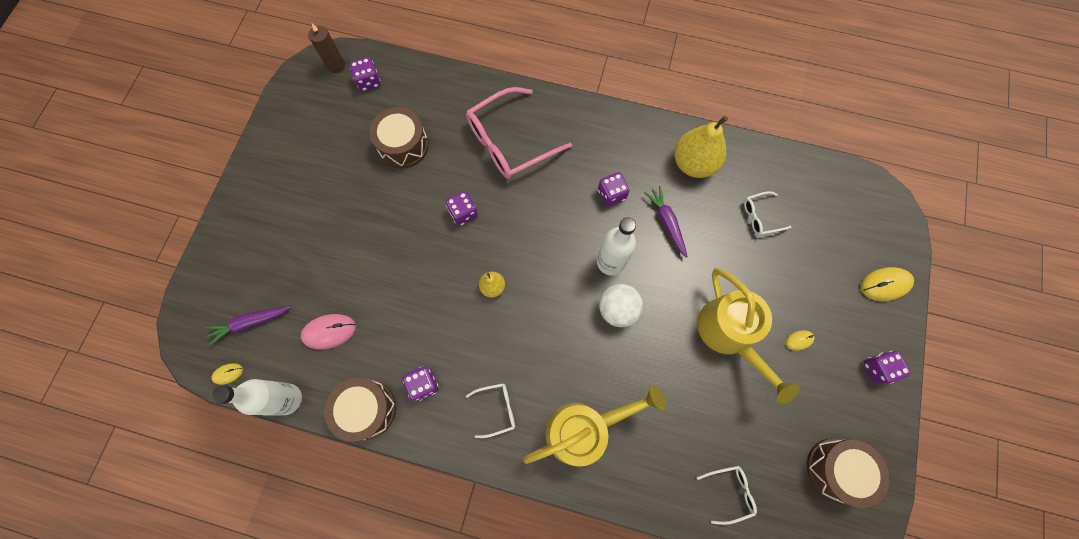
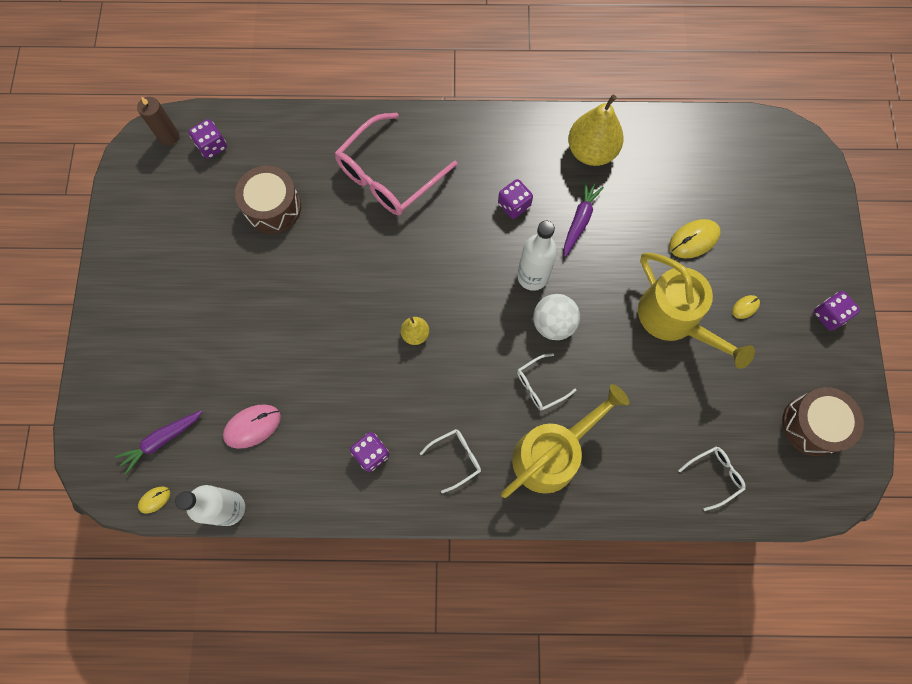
camera: 15 degrees left, 0 degrees up
(367, 409) = (318, 496): brown drum -> none
(463, 213) = (361, 264): purple dice -> none
(666, 222) = (579, 220): purple carrot -> purple carrot turned 60 degrees clockwise
(761, 216) = (675, 190): white glasses -> white glasses (540, 385)
(885, 284) = (816, 229): yellow mouse -> yellow mouse (694, 240)

